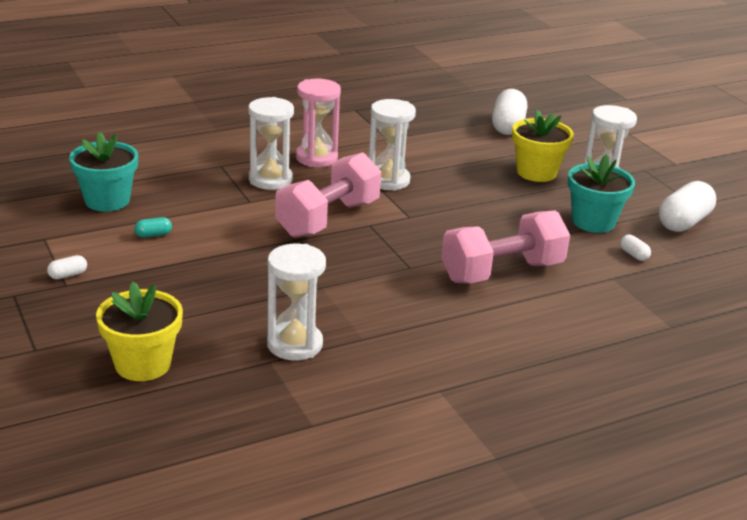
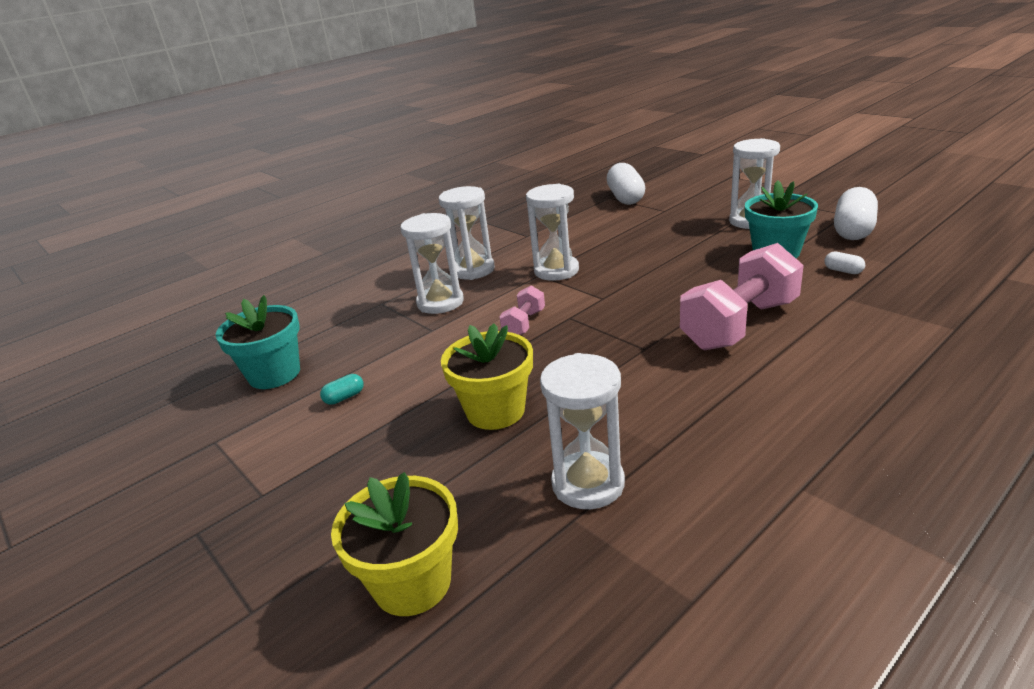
camera: 10 degrees left, 0 degrees up
(68, 275) = (260, 481): white capsule -> none
(316, 158) = (473, 270): pink hourglass -> white hourglass
(328, 219) = (524, 324): pink dumbbell -> pink dumbbell, size x0.48
(536, 172) = (684, 226): yellow flower pot -> yellow flower pot (495, 411)

